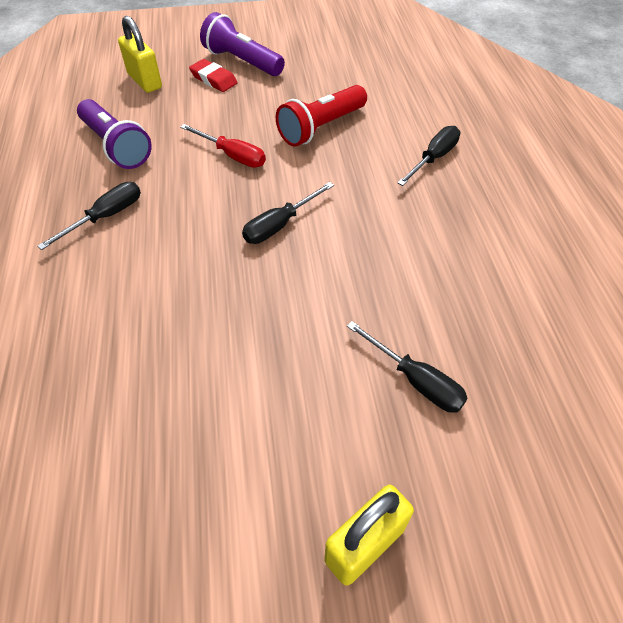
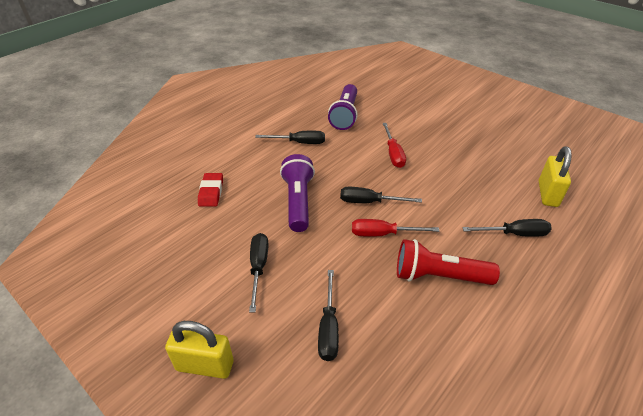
camera: 50 degrees right, 10 degrees down
(145, 81) = (399, 93): yellow padlock -> yellow padlock (547, 194)
(213, 79) = (437, 111): red eraser -> red eraser (211, 192)
(242, 61) = (466, 110): purple flashlight -> purple flashlight (298, 201)
(268, 393) = (258, 267): none -> black screwdriver
(321, 128) = (463, 171): red flashlight -> red flashlight (438, 276)
(336, 247) = (383, 234): none -> red screwdriver

